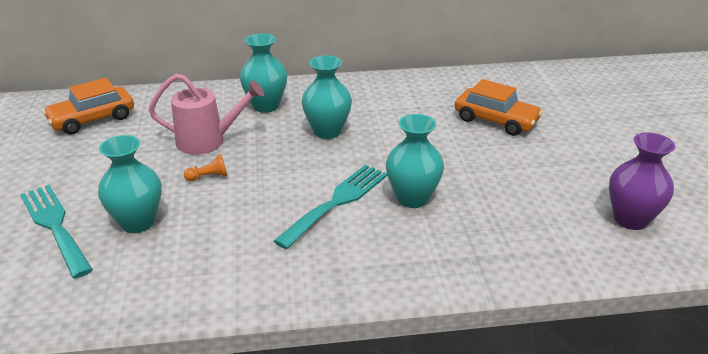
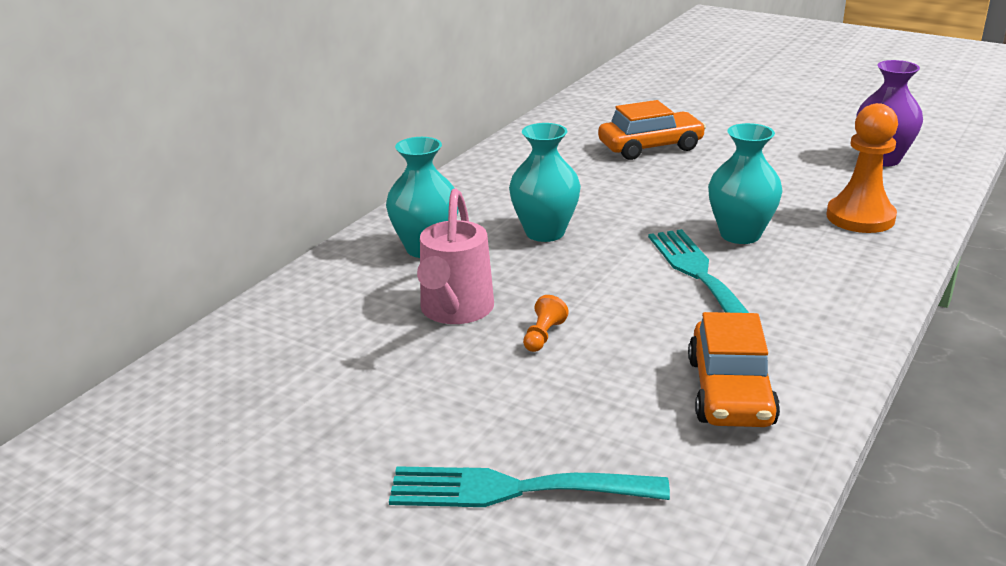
camera: 50 degrees left, 5 degrees down
(92, 119) = (247, 384): orange car -> orange car (730, 392)
(138, 222) = (587, 417): turquoise vase -> none
(208, 141) = (454, 311): pink watering can -> pink watering can turned 150 degrees clockwise
(508, 240) = (860, 217): none -> orange pawn

